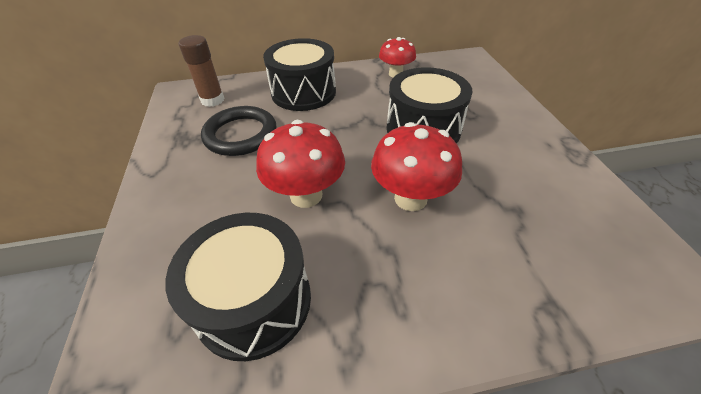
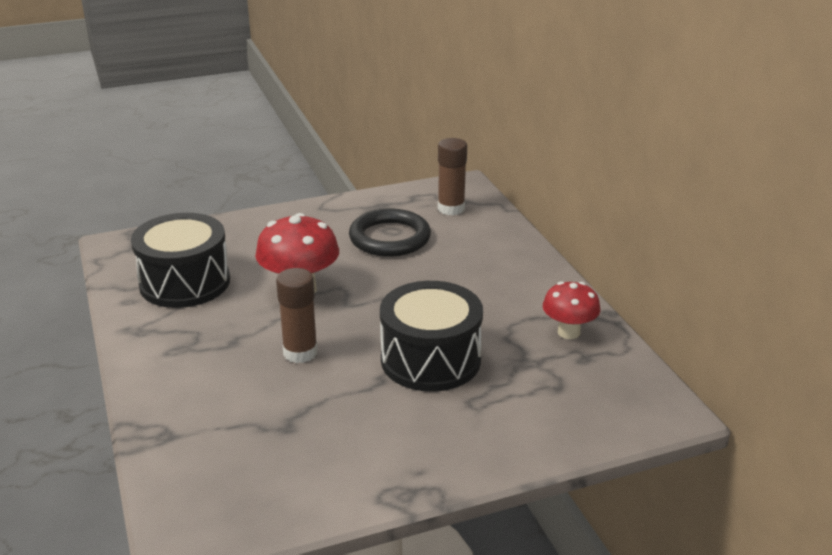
camera: 80 degrees right, 15 degrees down
(303, 92) = (488, 263): black drum -> none
(410, 198) = (300, 352): red mushroom -> brown glue stick

